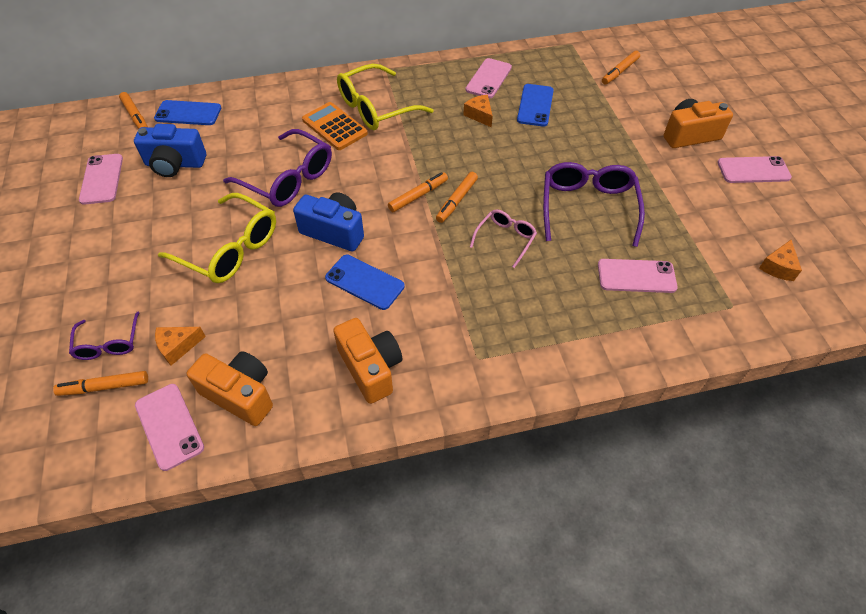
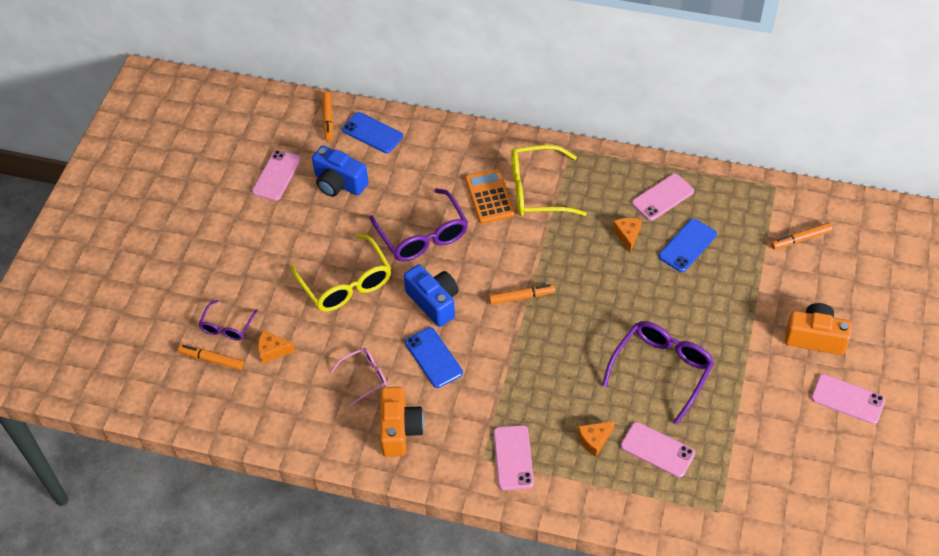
camera: 30 degrees right, 0 degrees up
(169, 426) = (242, 408): pink phone -> pink phone (513, 457)
(240, 395) = (299, 407): orange camera -> none
(456, 201) = (551, 315): orange marker -> none
(505, 239) = (569, 369): pink glasses -> pink glasses (364, 377)
(778, 267) = (789, 497): orange cheese -> orange cheese (594, 440)

